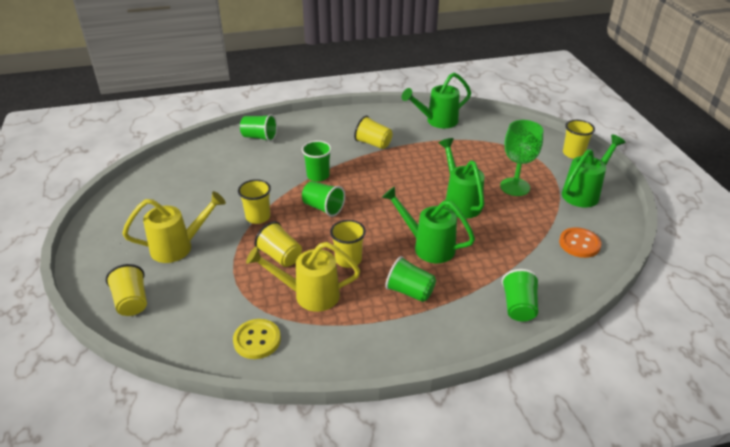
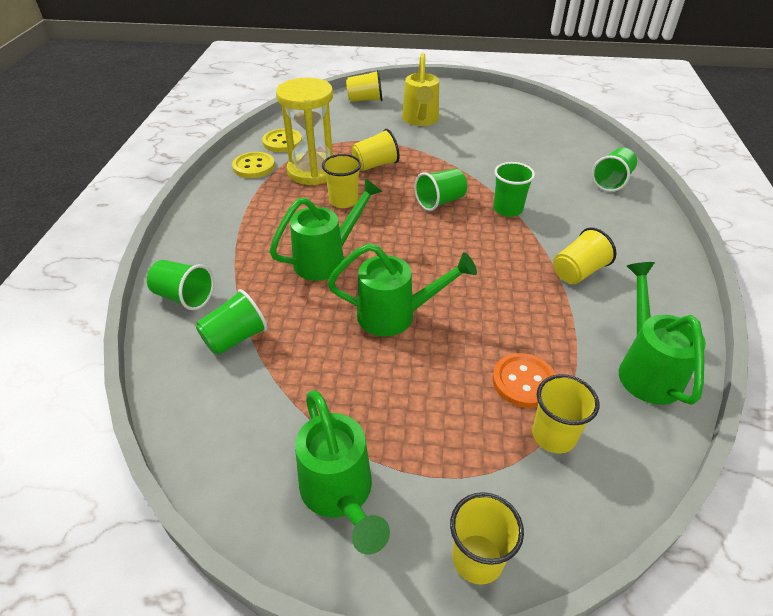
camera: 110 degrees right, 5 degrees up
(258, 217) = (444, 161): yellow cup -> yellow cup (553, 435)
(308, 295) = (312, 171): yellow watering can -> yellow hourglass
(318, 344) = (254, 167): none -> yellow button
(410, 291) = (270, 228): green cup -> green cup (235, 338)
(515, 187) = (403, 396): green goblet -> none
(579, 244) = (230, 411): orange button -> orange button (523, 382)

